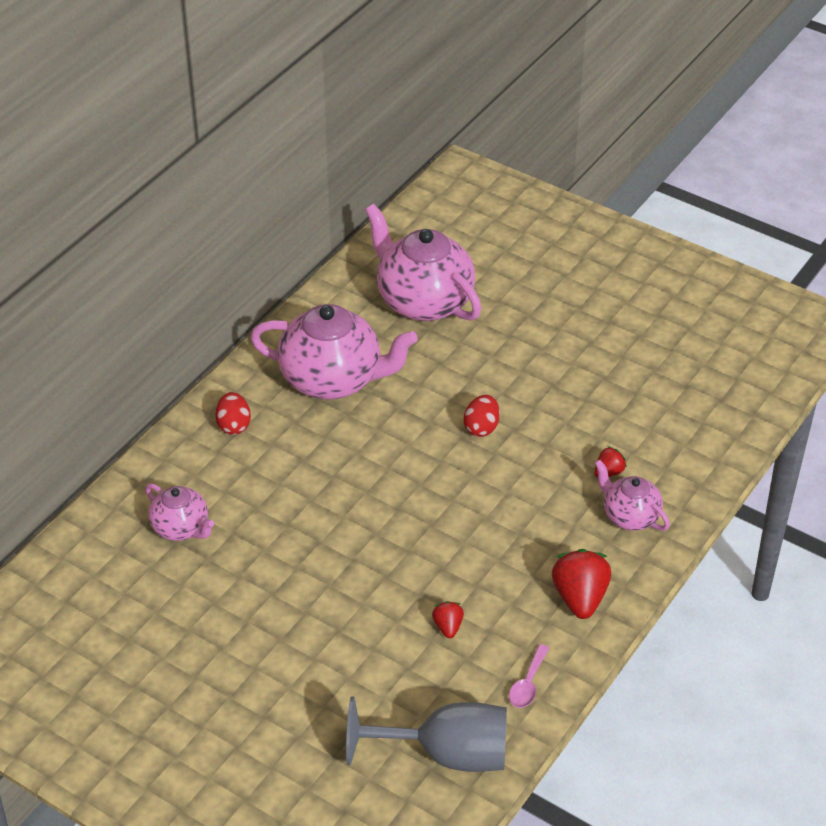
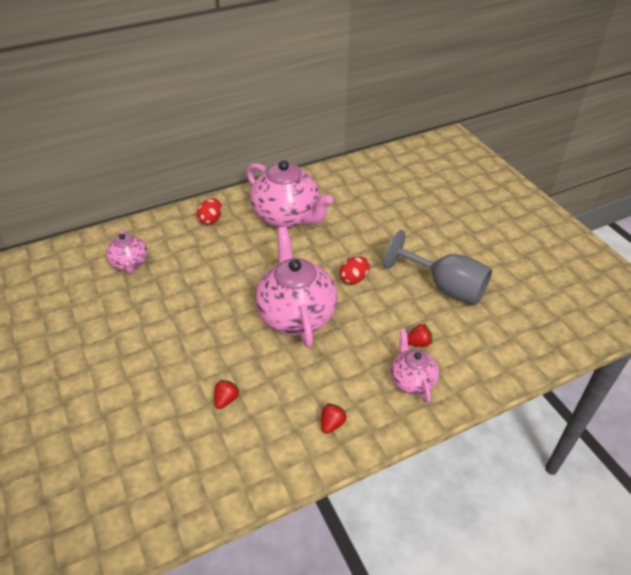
camera: 30 degrees right, 0 degrees up
(423, 301) = (376, 194): pink teapot -> pink teapot (296, 315)
(447, 754) = (145, 496): grey goblet -> grey goblet (445, 287)
(528, 683) = (245, 471): pink spoon -> none
(580, 598) = (332, 424): red strawberry -> red strawberry, size x0.53

